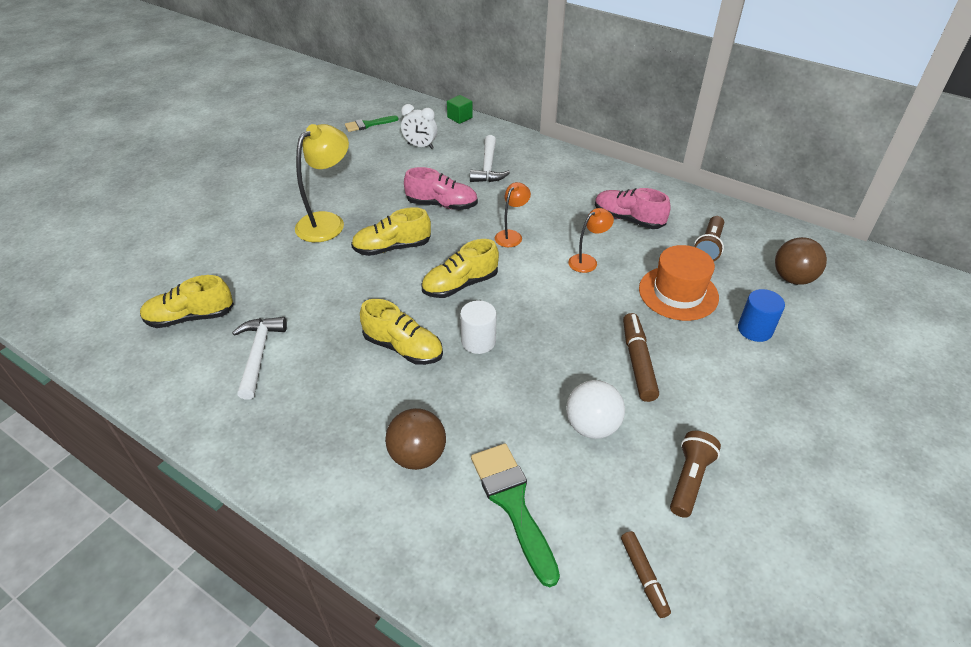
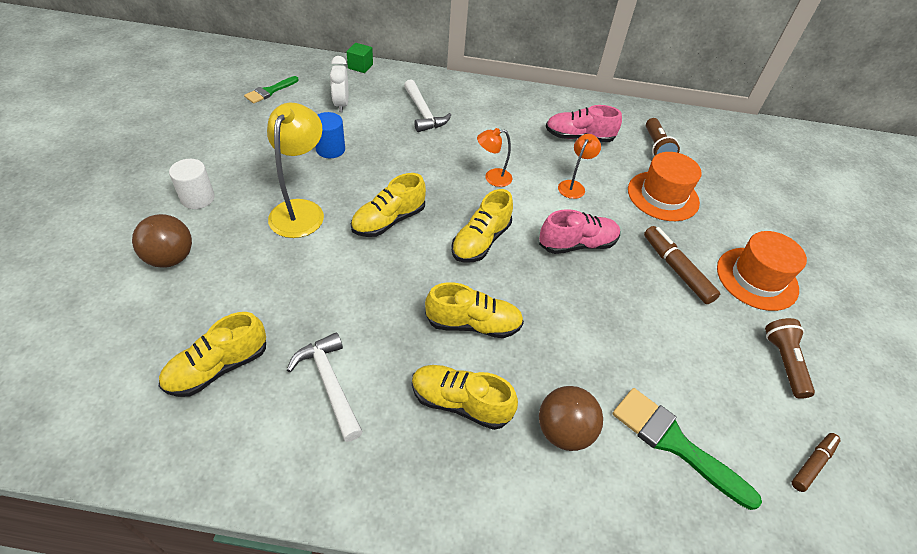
camera: 30 degrees left, 5 degrees up
(347, 403) = (460, 403): none -> yellow shoe
(420, 146) = (341, 104): white clock -> white clock turned 90 degrees clockwise
(442, 205) = (406, 162): pink shoe -> pink shoe (577, 244)
(478, 341) = (536, 294): white cylinder -> white cylinder (198, 198)
(511, 235) = (492, 178): orange lamp -> orange lamp turned 105 degrees counterclockwise
(592, 426) = (683, 342): white ball -> none
(643, 576) = (812, 464): brown marker -> brown marker turned 90 degrees counterclockwise
(724, 396) = (757, 278): none -> orange hat
(754, 330) = (737, 212): blue cylinder -> blue cylinder (330, 149)
(792, 278) = (732, 159): brown ball -> brown ball (171, 258)

